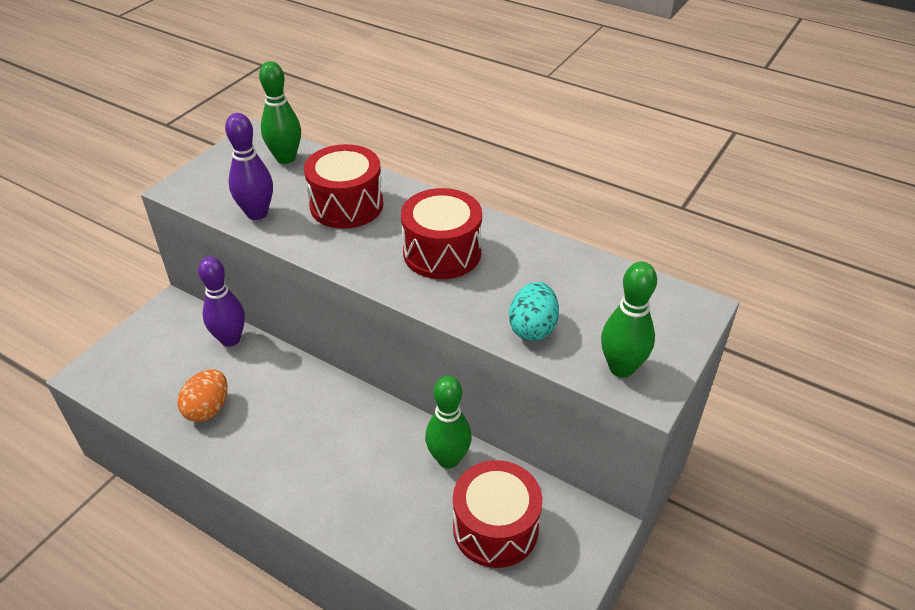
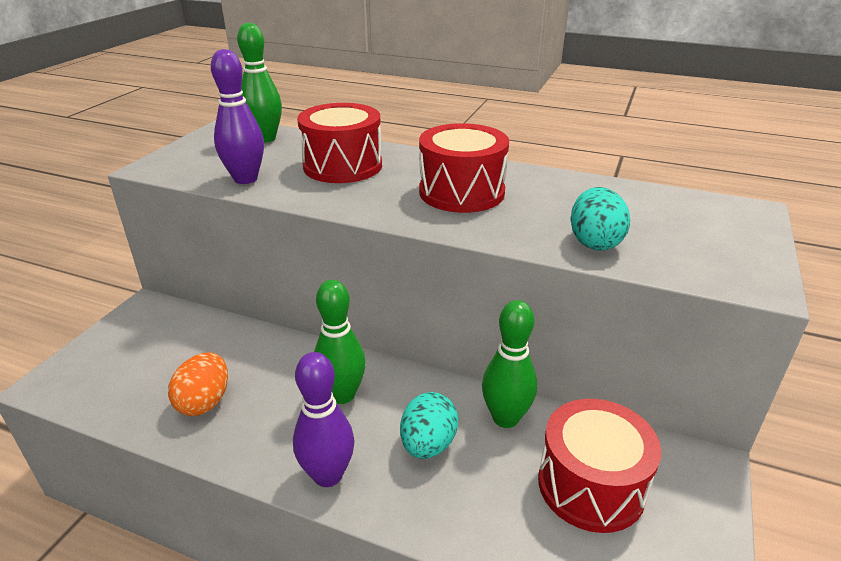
camera: 10 degrees left, 10 degrees down
(230, 339) = (219, 330): purple bowling pin -> purple bowling pin (328, 475)
(377, 473) = (428, 444): none -> turquoise egg
(621, 368) = (713, 265): green bowling pin -> green bowling pin (342, 395)

